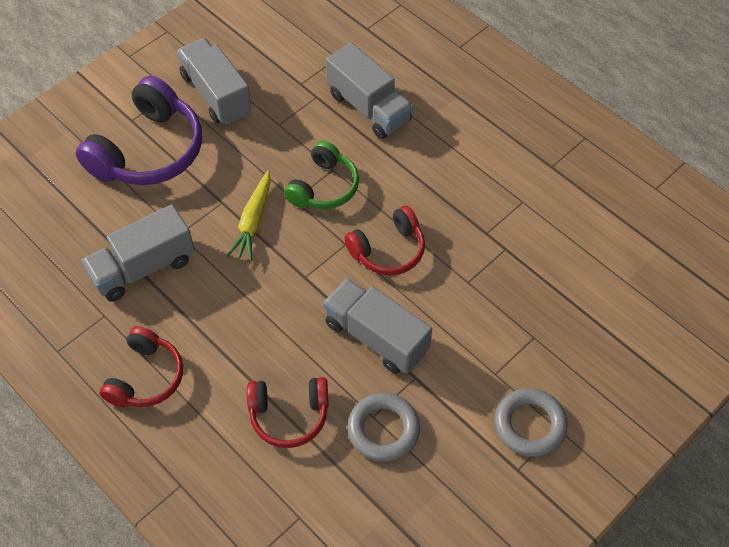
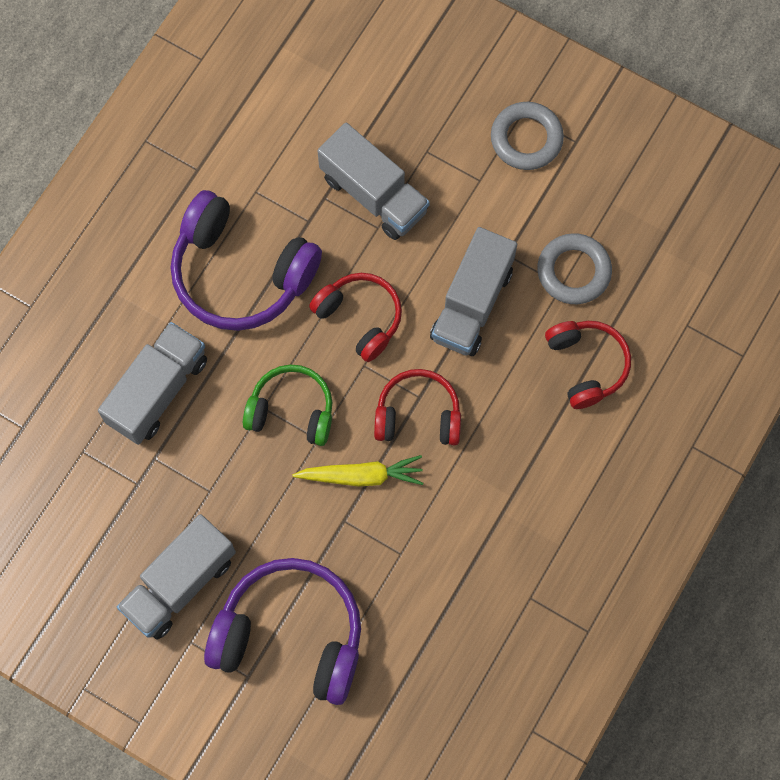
camera: 105 degrees left, 15 degrees up
(143, 267) = (457, 578): grey truck -> grey truck (374, 194)
(146, 377) = (589, 524): red headphones -> red headphones (418, 415)
(451, 177) = (241, 273): none -> purple headphones

